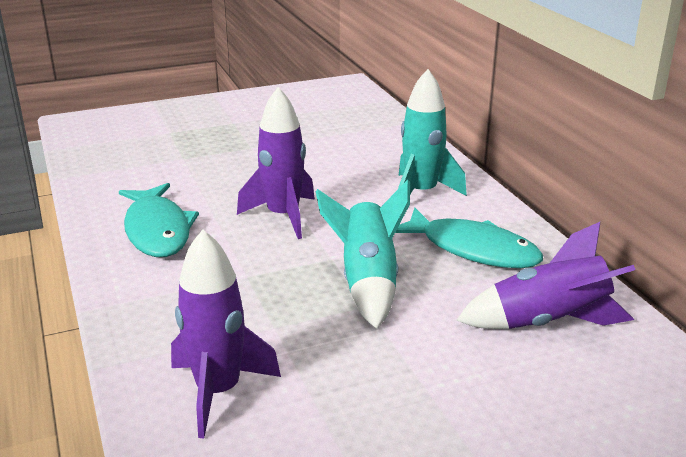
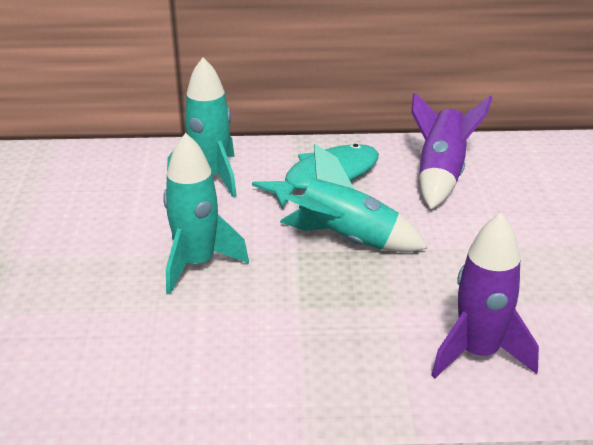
camera: 70 degrees left, 5 degrees up
(157, 230) = (164, 358): turquoise fish -> none
(283, 216) = (197, 264): purple rocket -> turquoise rocket

